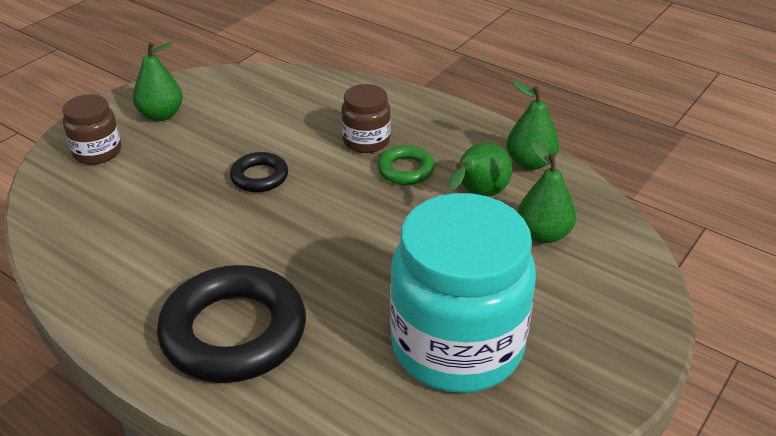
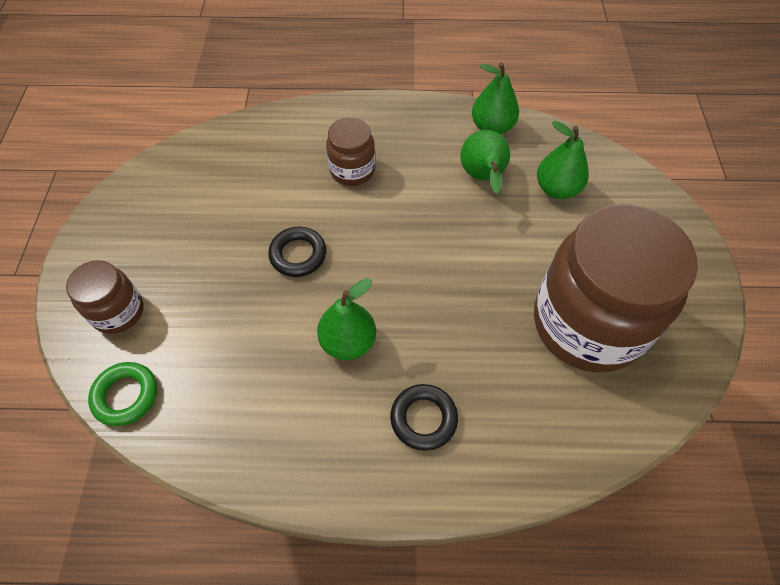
camera: 35 degrees left, 20 degrees up
(161, 115) = (141, 236): green pear -> green pear (348, 342)
(234, 332) = (423, 419): black ring -> black ring, size x0.49
(406, 170) = (409, 183): green ring -> green ring (126, 395)
(457, 346) = (588, 323): turquoise jar -> brown jar

